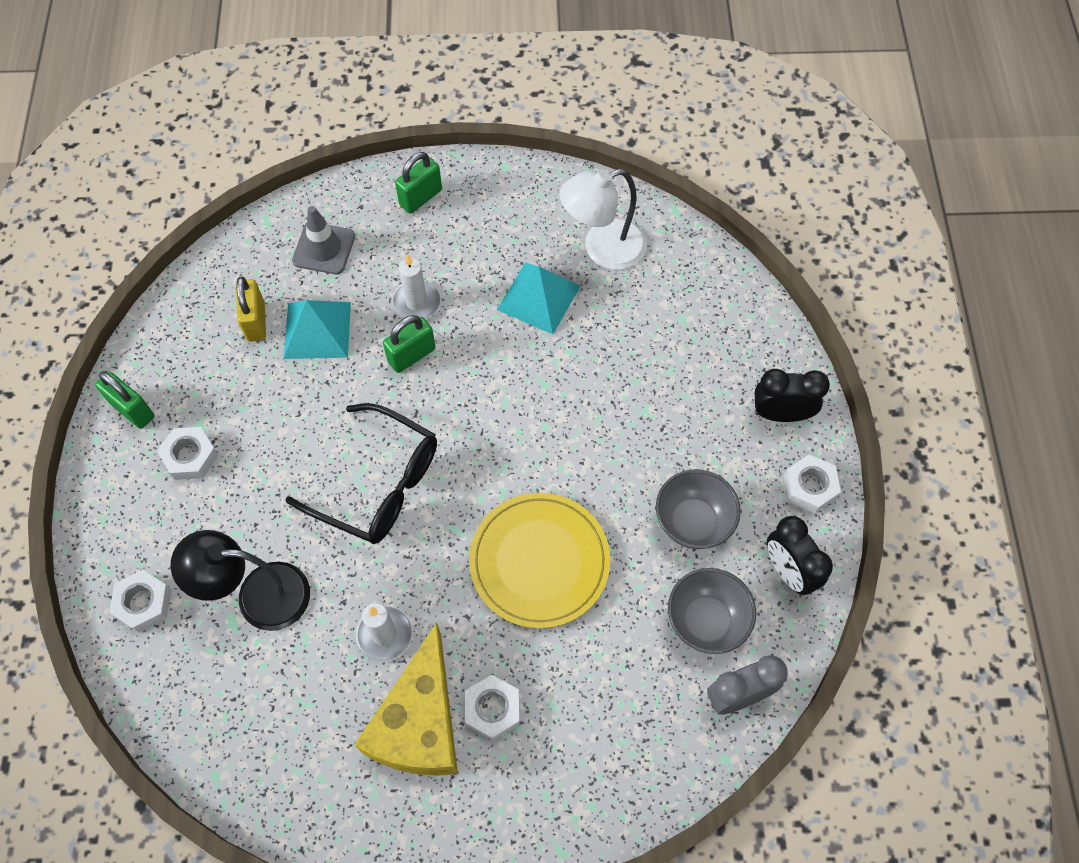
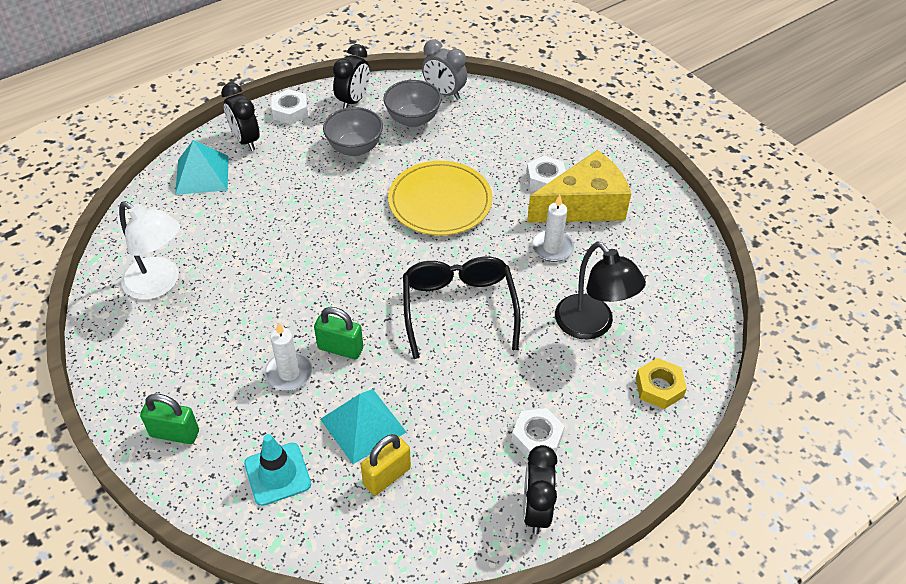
camera: 125 degrees left, 15 degrees down
(132, 410) = (536, 510): green padlock -> black clock
(143, 603) = (659, 387): white nut -> yellow nut
(324, 248) = (277, 474): grey traffic cone -> turquoise traffic cone
(538, 297) = (232, 300): turquoise pyramid -> turquoise pyramid (202, 175)

